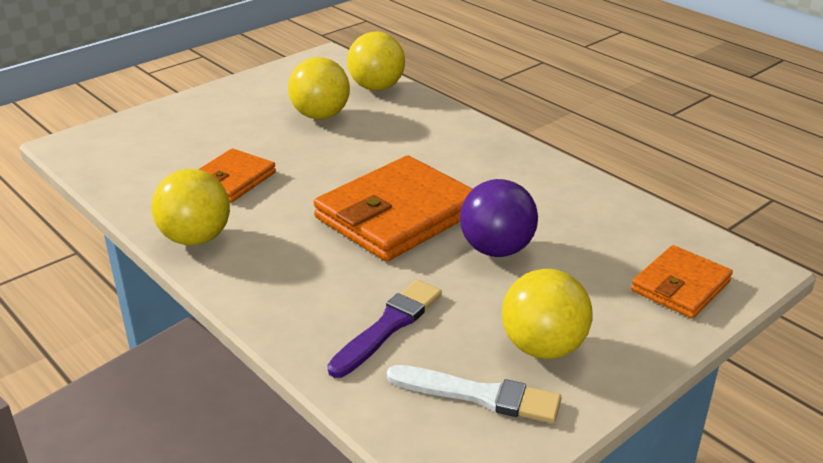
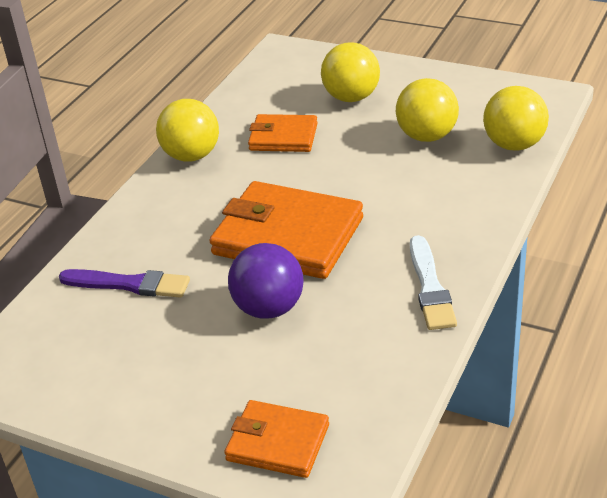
camera: 70 degrees right, 5 degrees up
(479, 395) = (67, 356): white brush -> white brush (430, 287)
(543, 347) = (140, 374): yellow ball -> yellow ball (351, 97)

